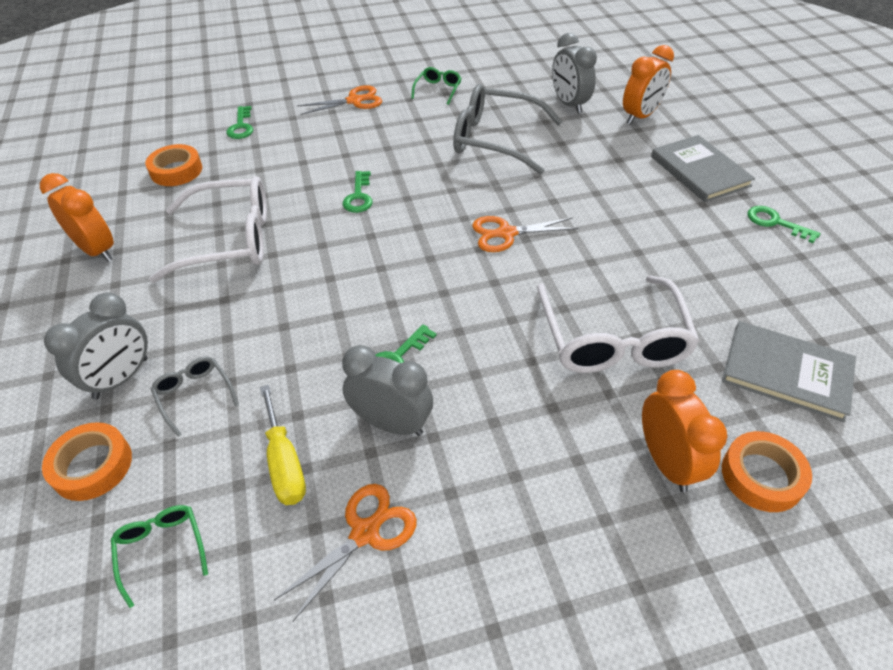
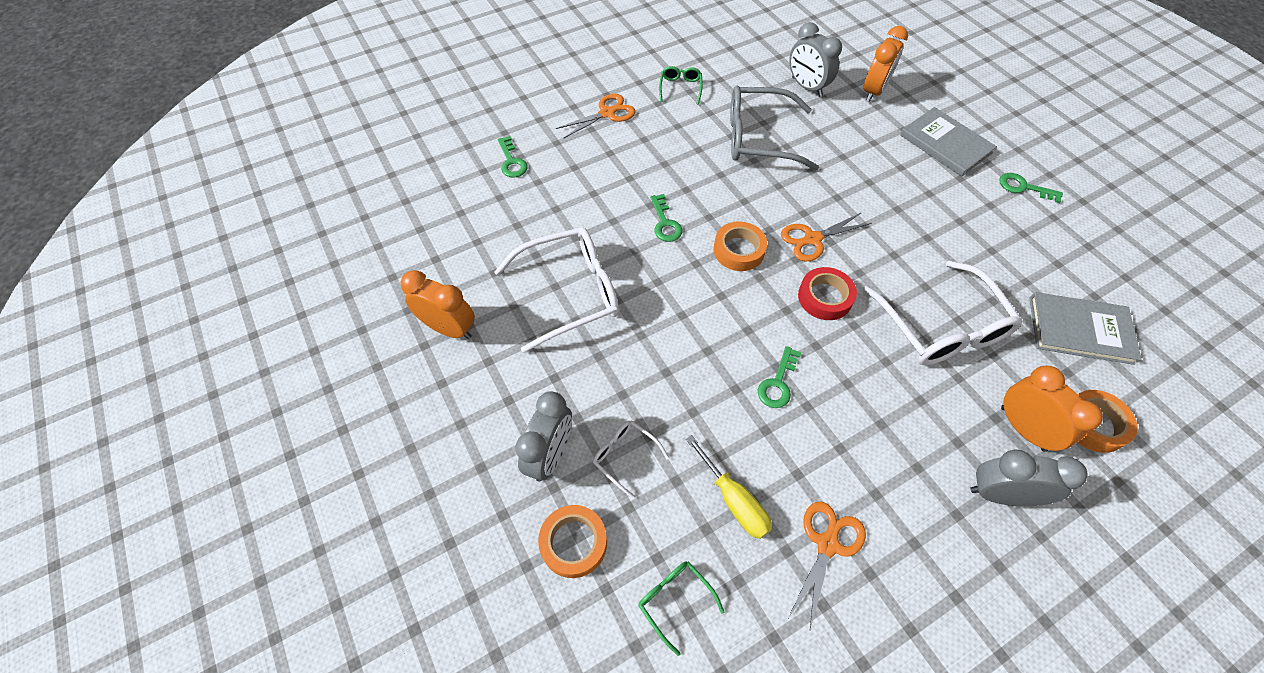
camera: 15 degrees left, 10 degrees up
(176, 170) = (475, 224): orange tape -> orange tape (739, 250)
(194, 395) = (625, 456): grey glasses -> white glasses
(391, 423) = (802, 444): grey clock -> grey clock (1000, 494)
(492, 288) = (825, 297): none -> red tape

